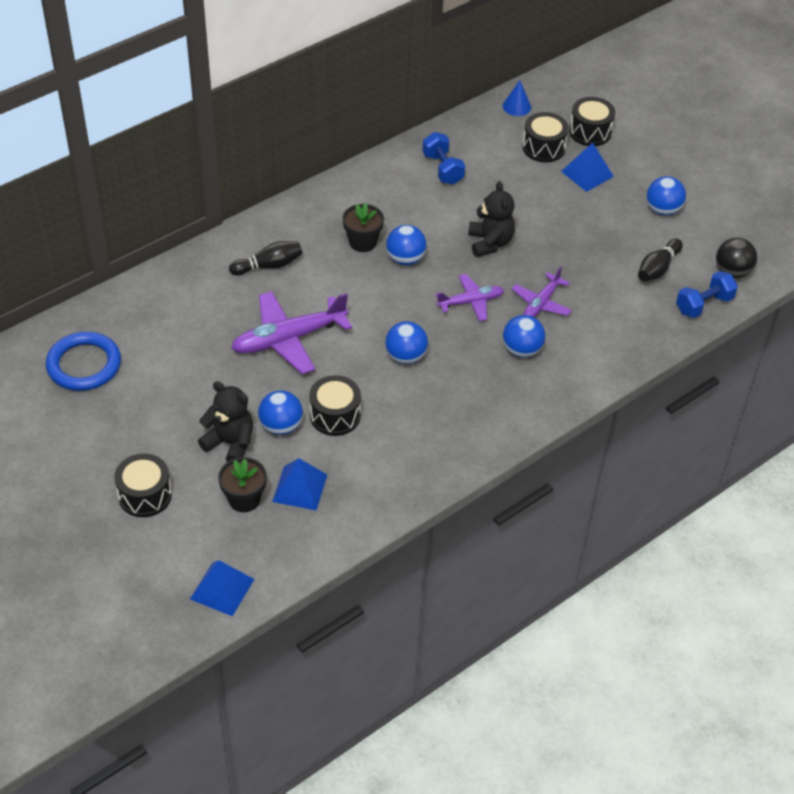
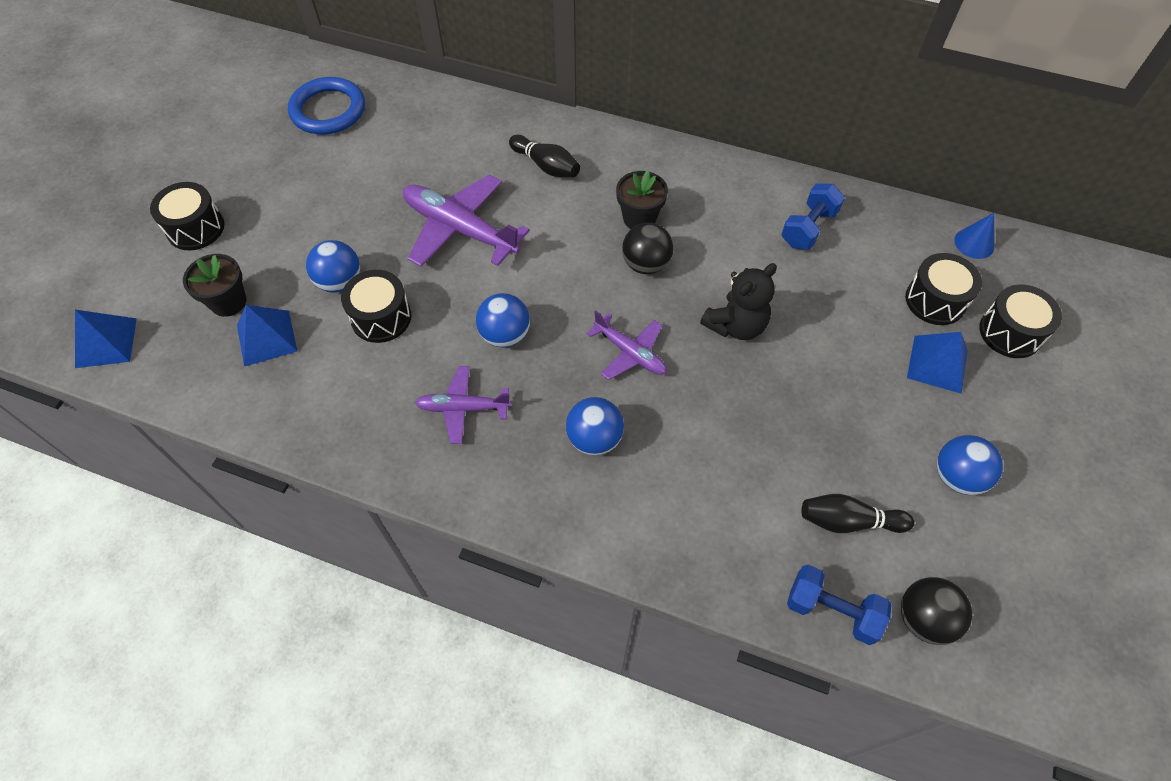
camera: 60 degrees right, 10 degrees up
(230, 443) = (295, 255): black teddy bear -> none
(405, 259) = (646, 264): blue ball -> black ball
(541, 303) = (683, 422): purple plane -> purple plane (463, 408)

